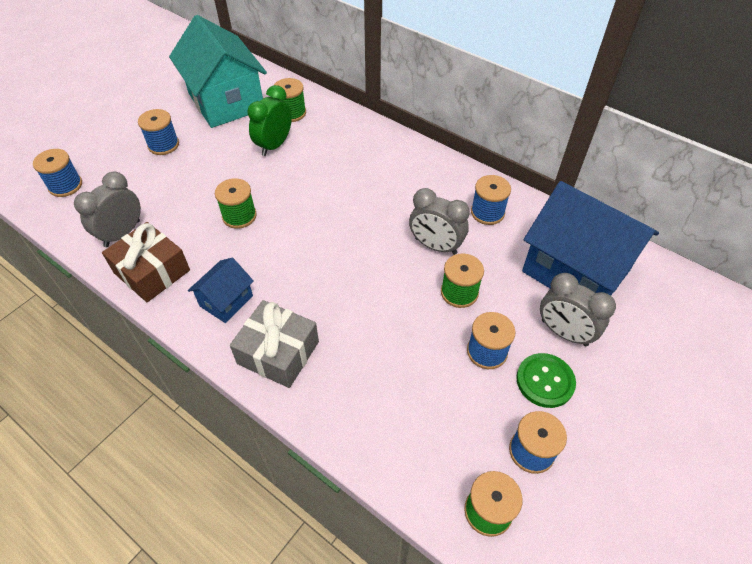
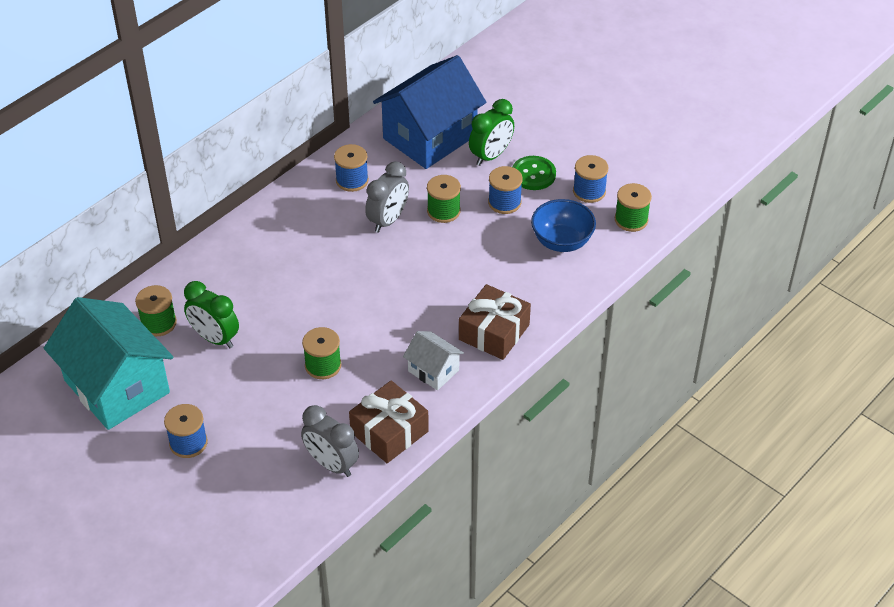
camera: 85 degrees left, 5 degrees down
(65, 185) = (242, 531): blue spool -> none
(226, 101) = (117, 386): turquoise house -> turquoise house turned 75 degrees clockwise
(226, 301) = (433, 370): blue house -> white house
(278, 353) = (494, 332): grey gift -> brown gift
(431, 419) = (562, 241): none -> blue bowl
(564, 333) = (491, 156): grey clock -> green clock

